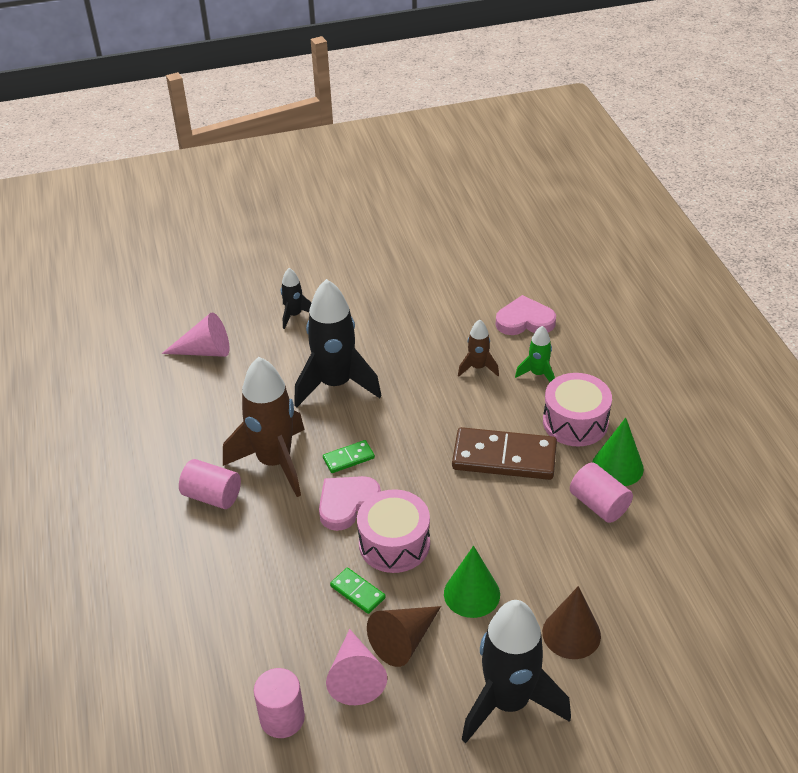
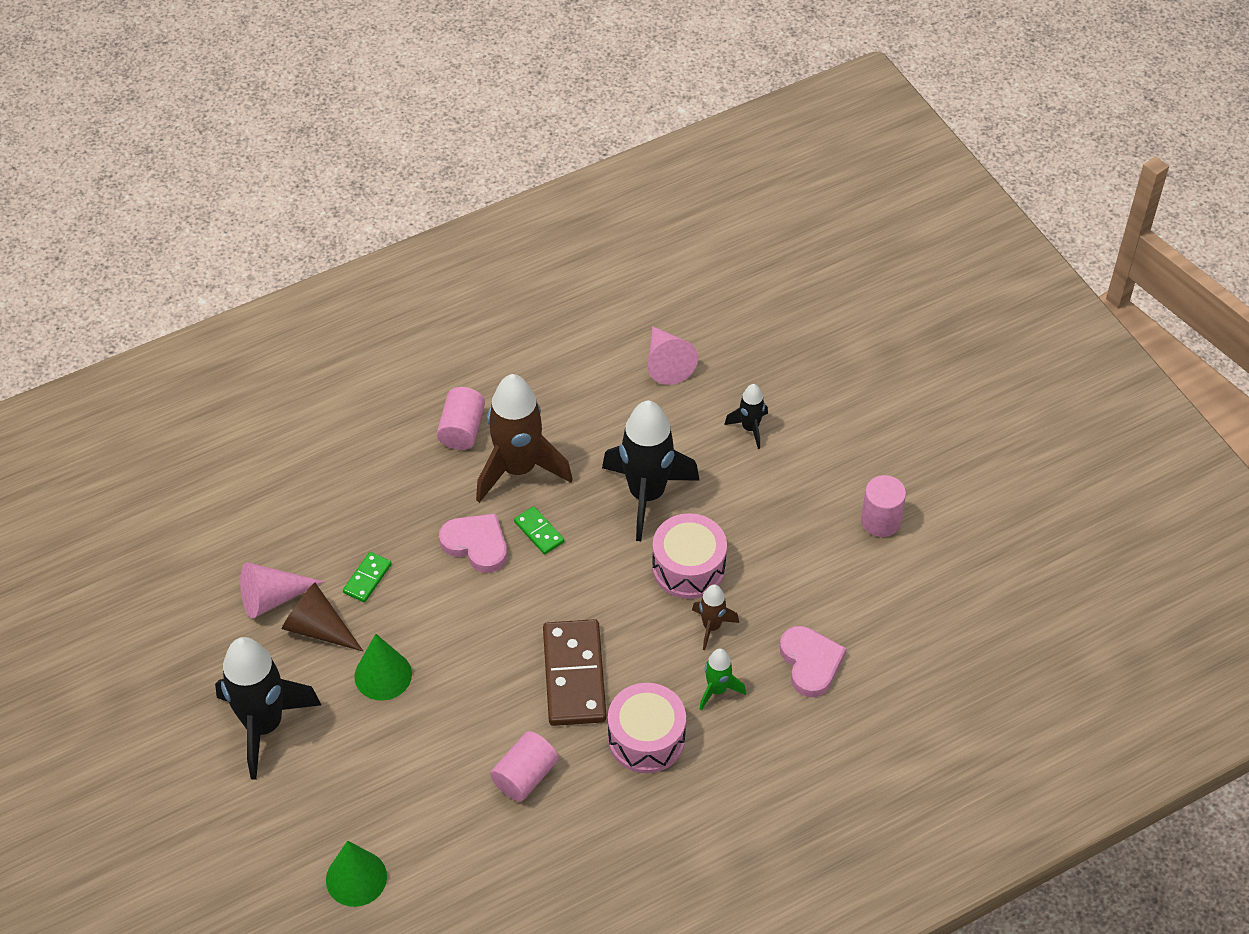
camera: 75 degrees right, 10 degrees up
(282, 718) = (222, 552): pink cylinder -> pink cylinder (880, 521)
(394, 543) = (433, 596): pink drum -> pink drum (688, 567)
(571, 633) = (350, 769): brown cone -> none
(617, 466) = (586, 789): green cone -> green cone (356, 878)

